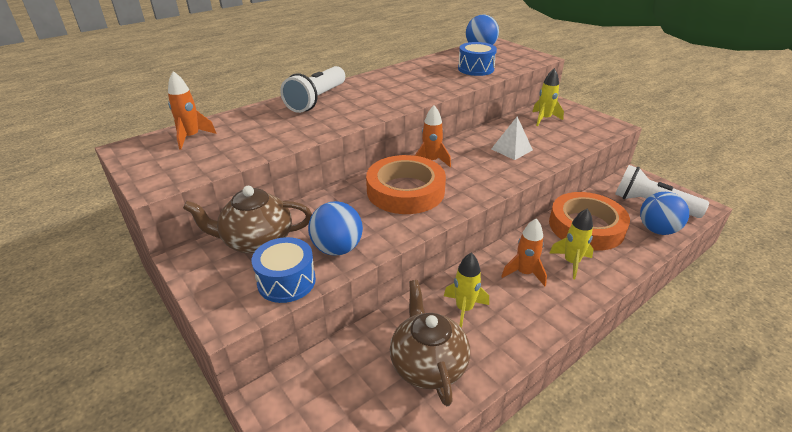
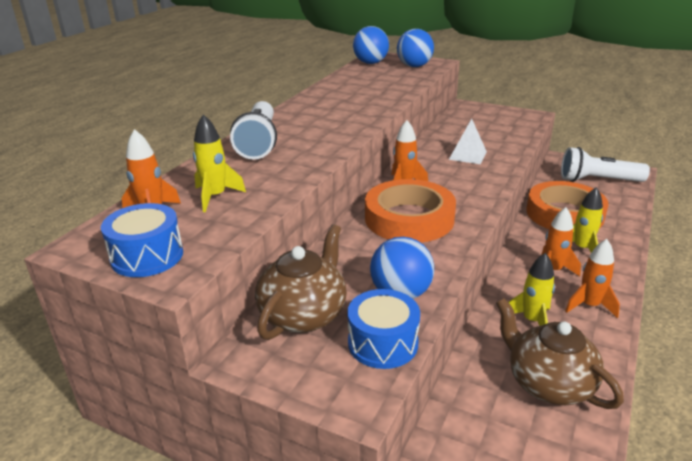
camera: 25 degrees left, 5 degrees down
(256, 241) = (304, 315): brown teapot -> brown teapot turned 150 degrees clockwise
(476, 69) = (389, 82): blue drum -> blue drum (147, 256)
(528, 314) = (589, 305): none -> orange rocket
(544, 119) = (467, 122): yellow rocket -> yellow rocket (215, 197)
(657, 230) = (620, 200): blue ball -> blue ball (414, 66)

